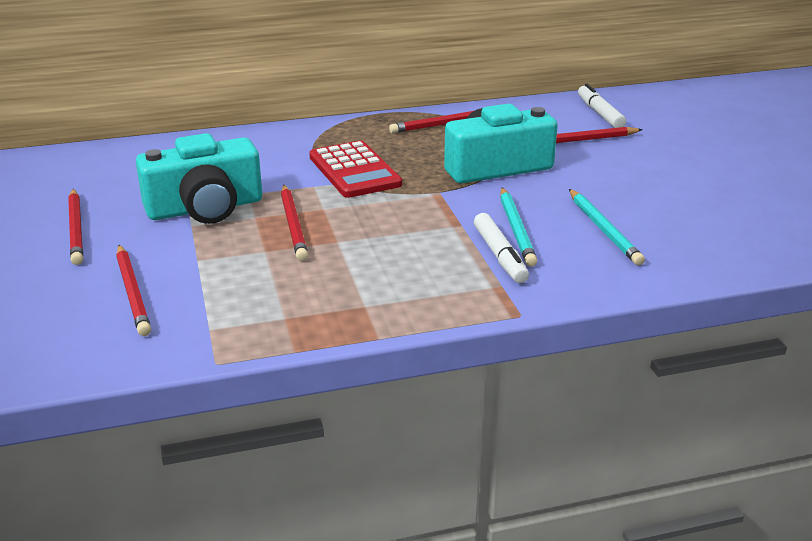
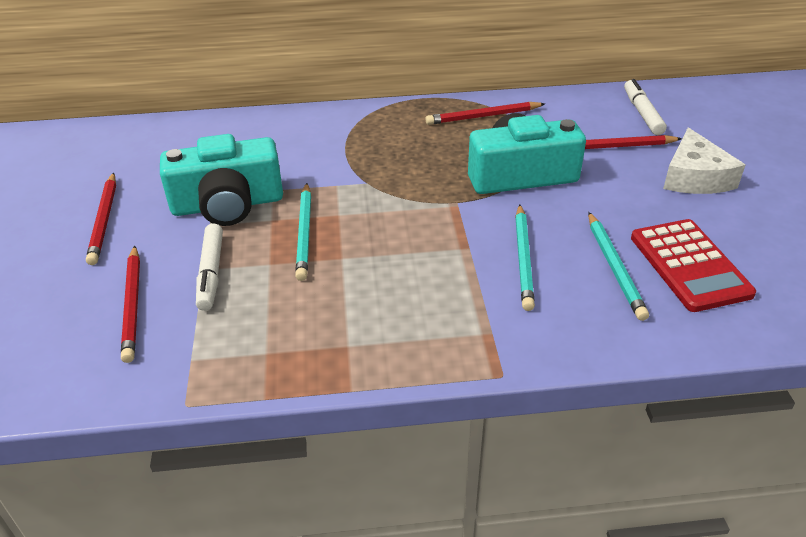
camera: 10 degrees right, 10 degrees up
(293, 225) = (304, 233): red pencil -> turquoise pencil
(354, 171) = (380, 169): red calculator -> red calculator (689, 265)
(499, 256) = (498, 293): white marker -> white marker (211, 273)
(661, 158) = (694, 177): none -> white cheese

